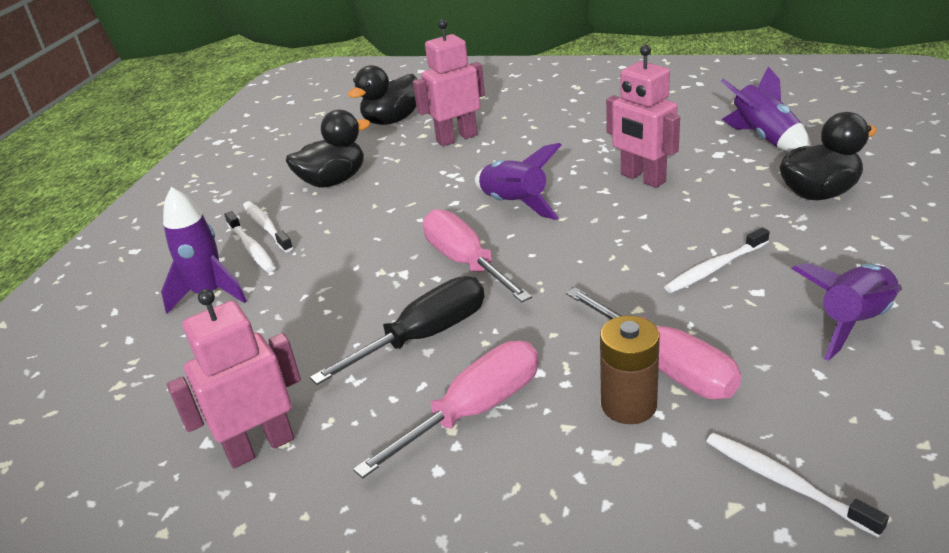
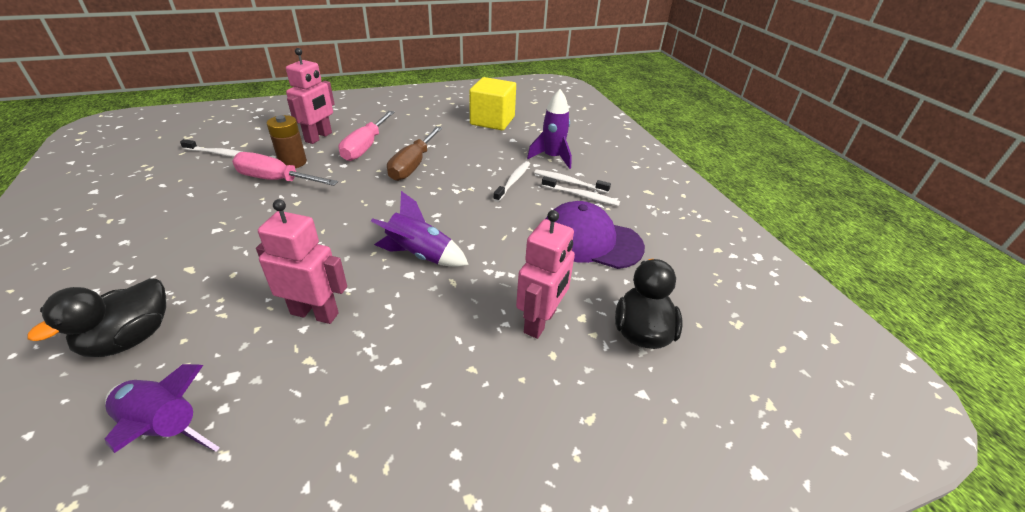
camera: 140 degrees right, 5 degrees up
(171, 419) = (492, 121): none -> yellow cube
(260, 446) = (445, 122): pink robot -> pink robot (319, 137)
(333, 181) = (590, 240): black duck -> purple cap
(424, 336) = (413, 165): black screwdriver -> brown screwdriver
(465, 262) = (422, 204): pink screwdriver -> none
(715, 268) = (245, 238): white toothbrush -> white toothbrush (513, 181)
(852, 322) = (157, 223): purple rocket -> none

